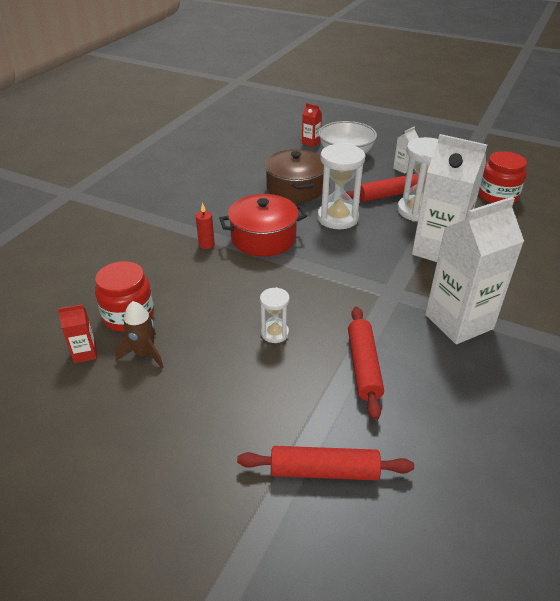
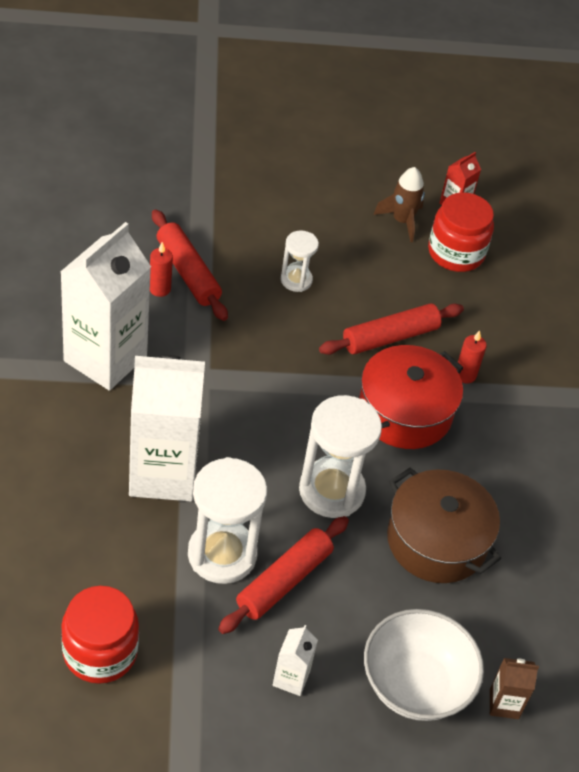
camera: 145 degrees right, 10 degrees up
(311, 143) = (504, 704): red carton -> brown carton
(324, 471) = (179, 176): red rolling pin -> red rolling pin (390, 337)
(395, 360) = (160, 289): none -> red candle

